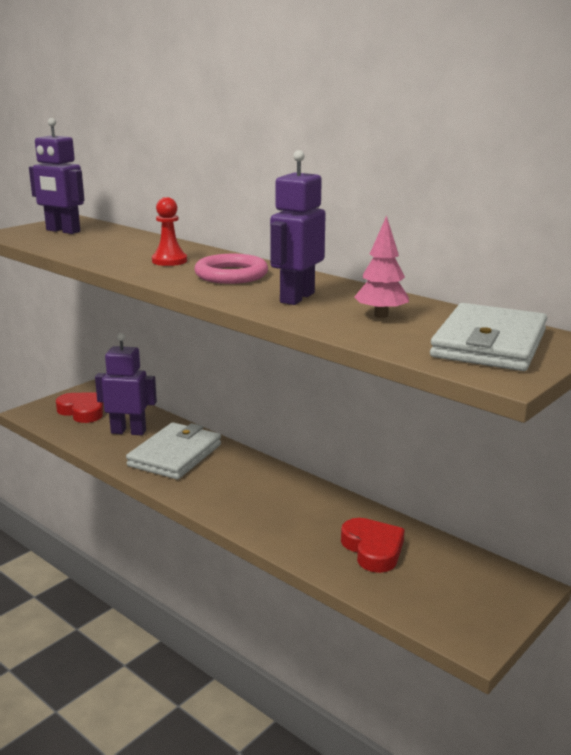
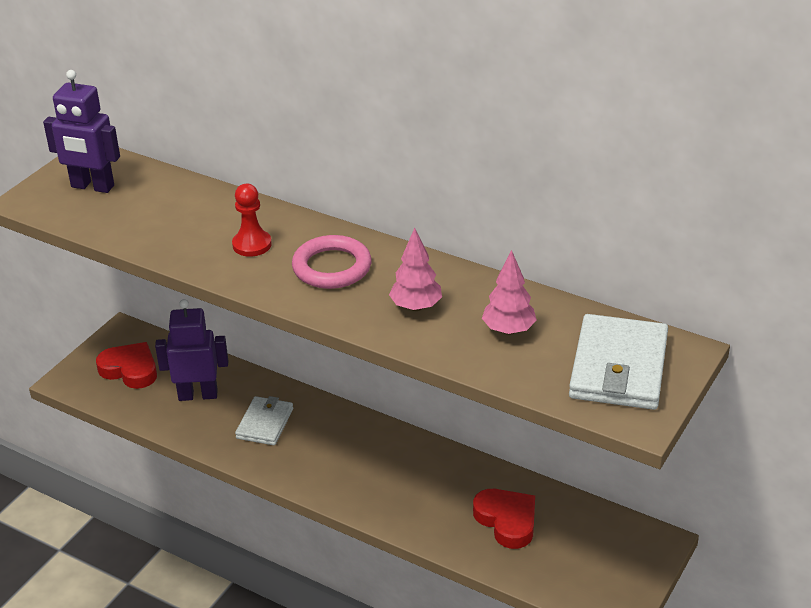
camera: 10 degrees left, 15 degrees up
(175, 455) = (265, 423): white wallet -> white wallet, size x0.62
(296, 298) = (416, 307): purple robot -> pink tree

